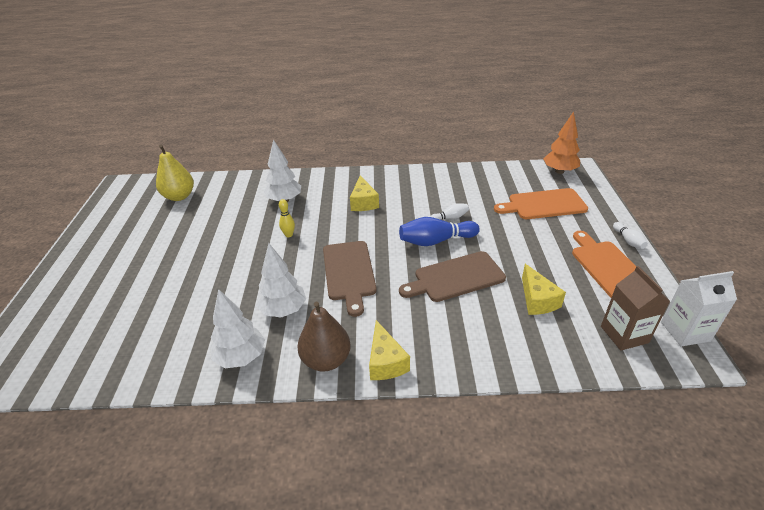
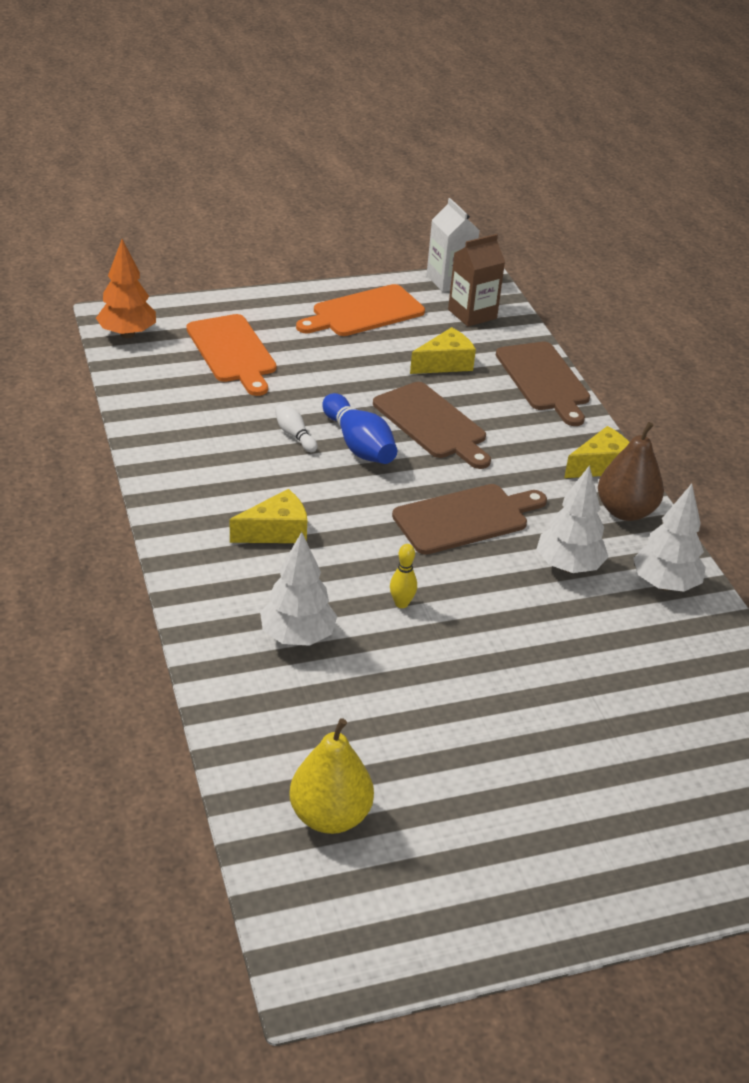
camera: 110 degrees left, 0 degrees up
(515, 358) = (544, 380): none -> brown cutting board
(628, 241) = (301, 295): white bowling pin -> none

